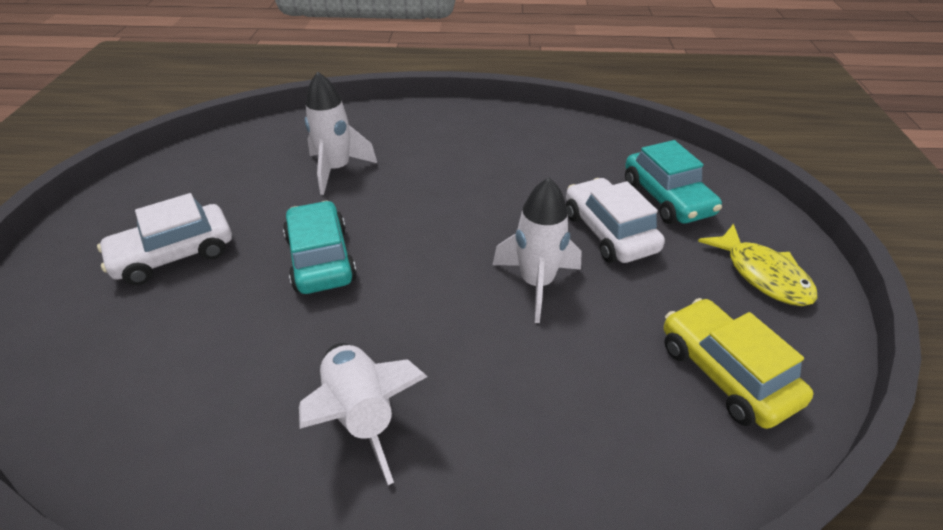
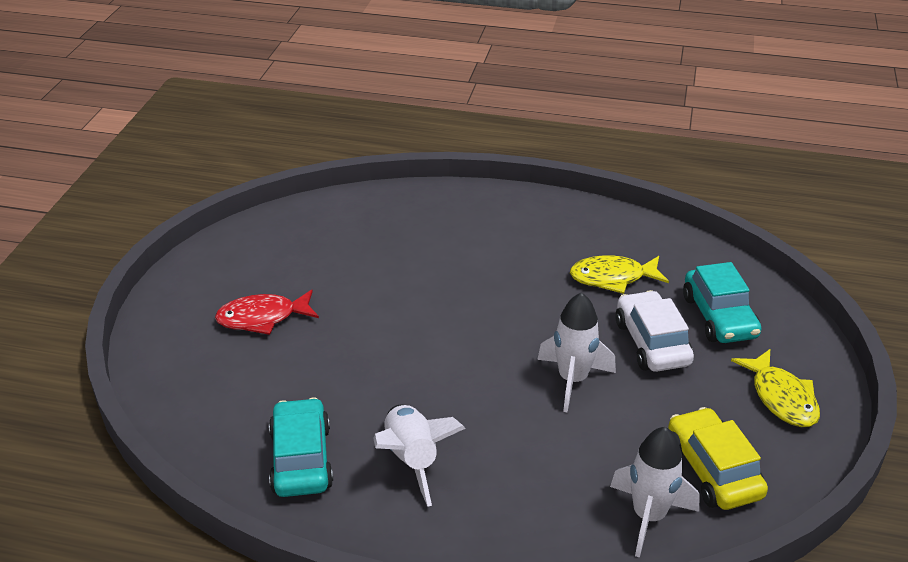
camera: 10 degrees right, 5 degrees down
(174, 255) = (262, 318): white car -> red fish
(321, 259) = (387, 336): turquoise car -> turquoise car (301, 459)
(337, 170) = (407, 253): white rocket -> white rocket (648, 516)
(550, 172) = (612, 278): none -> yellow fish

